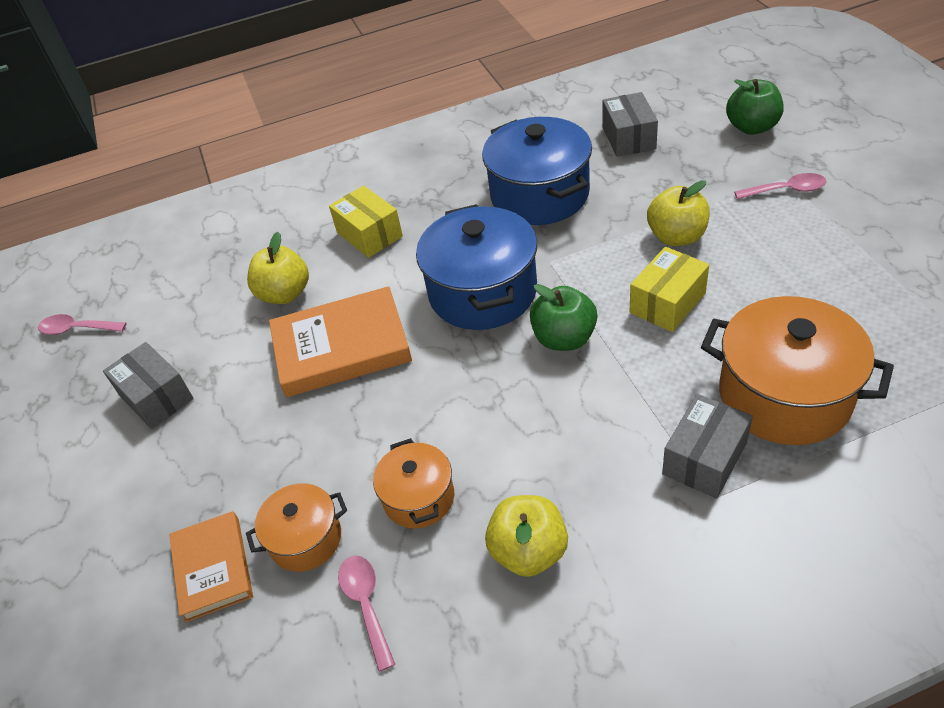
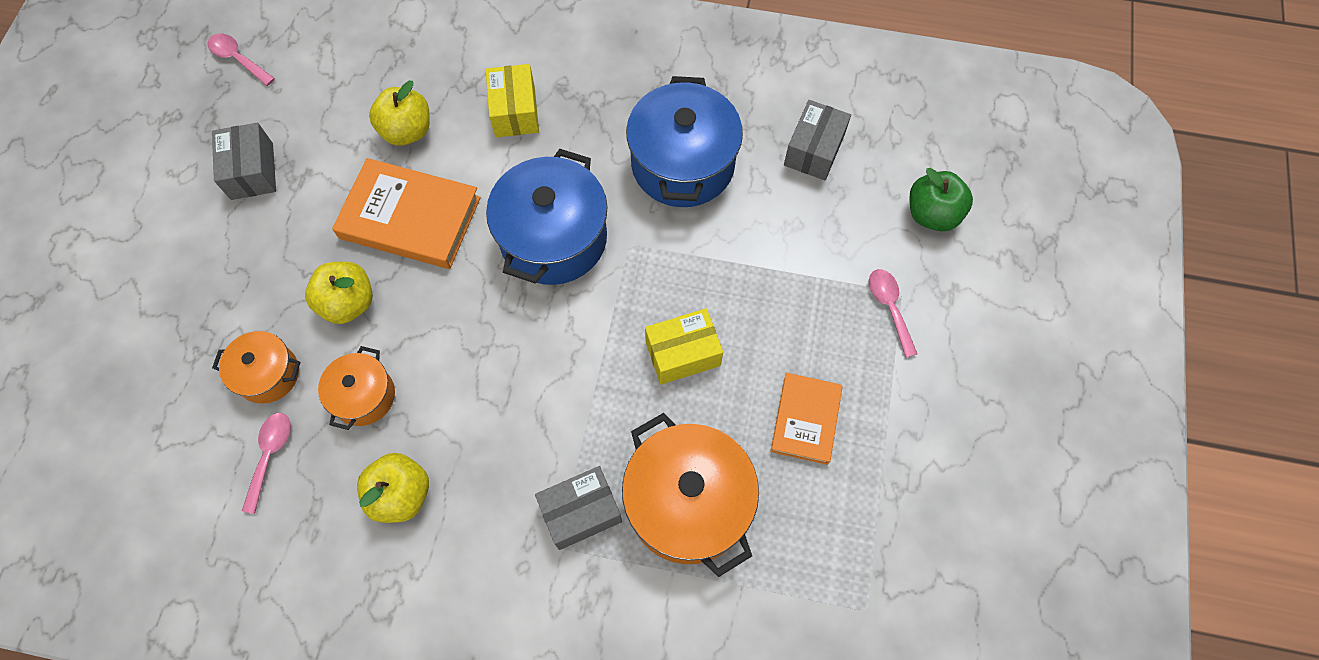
camera: 25 degrees right, 20 degrees up
(213, 568) = (196, 353): orange book -> orange book (805, 420)
(564, 338) = (576, 330): green apple -> none
(676, 237) = (751, 291): yellow apple -> yellow apple (348, 303)
(786, 190) = (889, 307): pink spoon -> pink spoon turned 135 degrees counterclockwise

